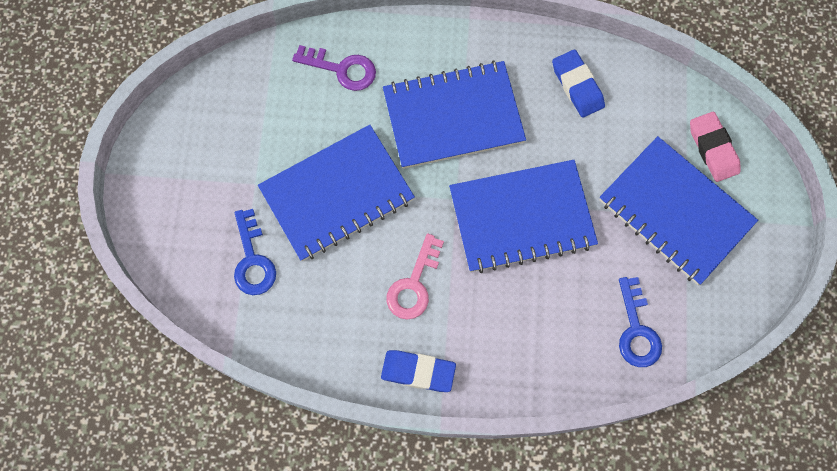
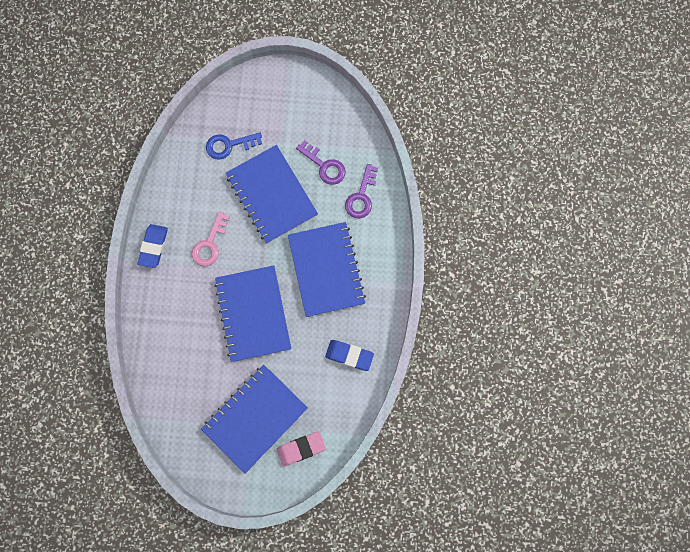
camera: 90 degrees right, 5 degrees up
(292, 120) = (324, 166): none -> purple key
(414, 284) = (210, 244): pink key -> pink key turned 90 degrees counterclockwise
(577, 86) = (349, 355): blue eraser -> blue eraser turned 45 degrees clockwise
(636, 330) = (174, 386): blue key -> none

